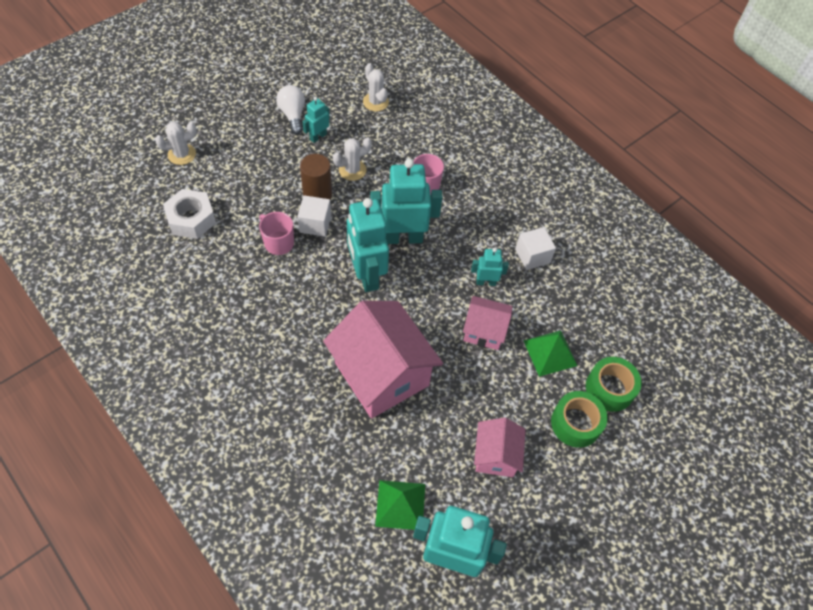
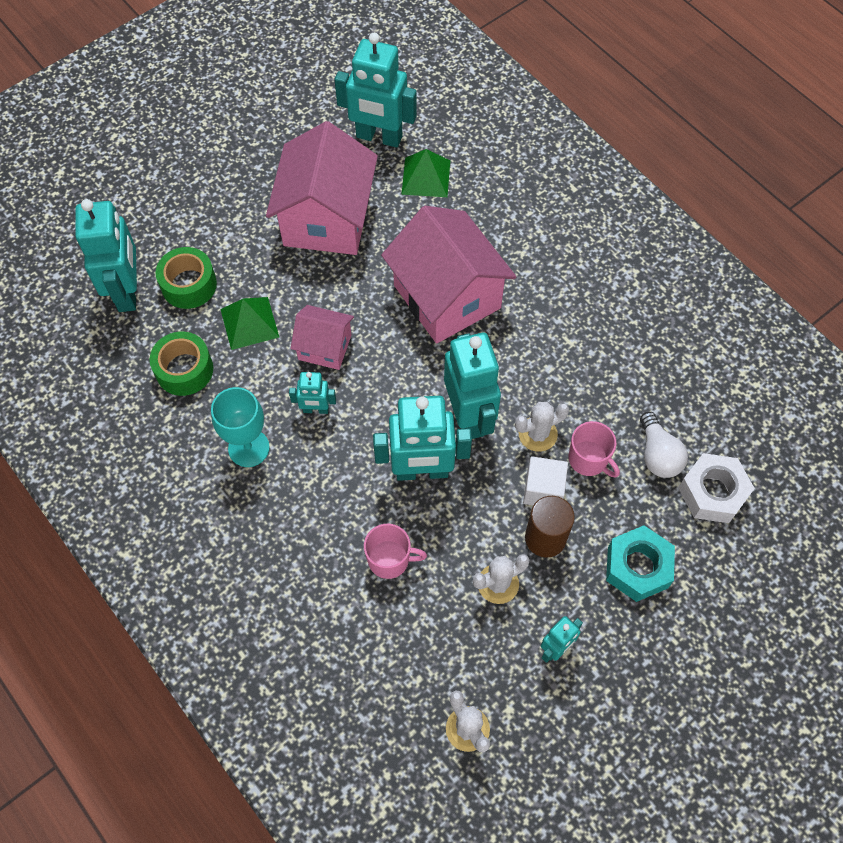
camera: 175 degrees left, 5 degrees up
(182, 154) = (757, 605): white cactus -> white cactus (537, 434)
(256, 176) = (637, 567): none -> turquoise nut
(293, 115) = (602, 693): white light bulb -> white light bulb (658, 454)
(495, 455) = (327, 219): pink house -> pink house, size x1.90
(532, 256) = (248, 448): white cube -> turquoise goblet
(575, 423) = (236, 249): green tape -> green tape (184, 370)
(661, 383) = (127, 291): none -> turquoise robot

